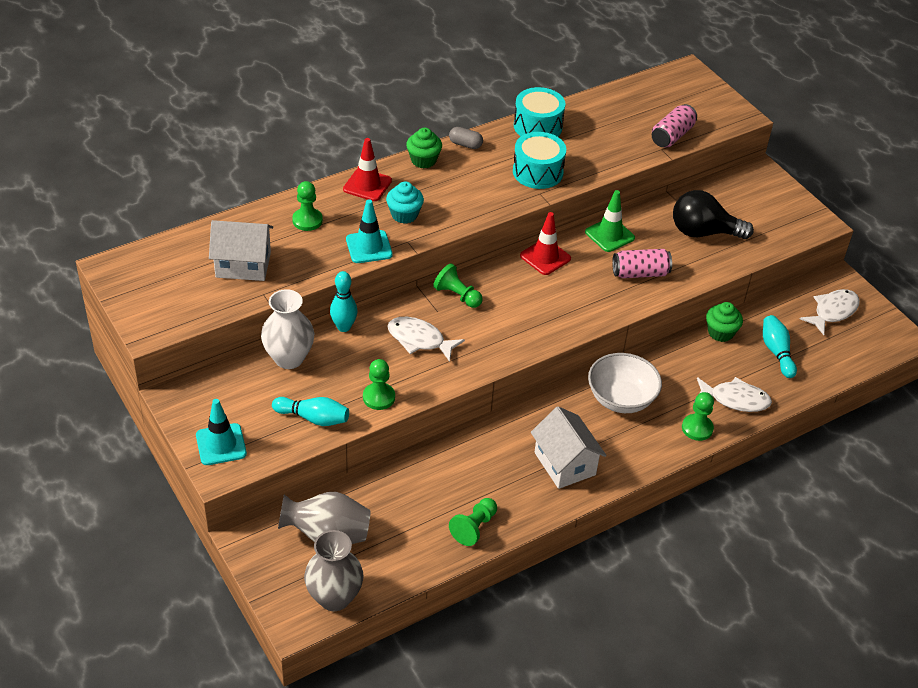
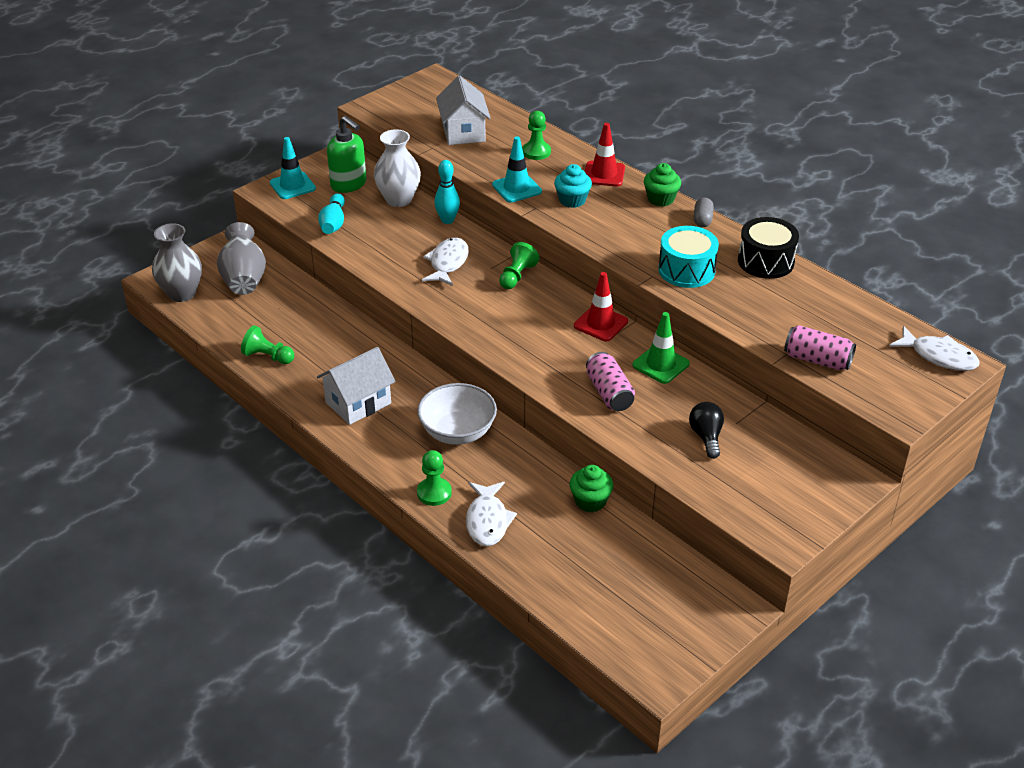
camera: 80 degrees right, 5 degrees down
(240, 395) = (349, 184): none -> green soap dispenser
(379, 397) = (368, 252): green pawn -> none
(538, 126) = (765, 261): turquoise drum -> black drum
(703, 232) = (706, 437): black light bulb -> black light bulb, size x0.60
(776, 352) = (578, 552): turquoise bowling pin -> none
(833, 311) = (674, 603): white fish -> white fish (939, 356)

